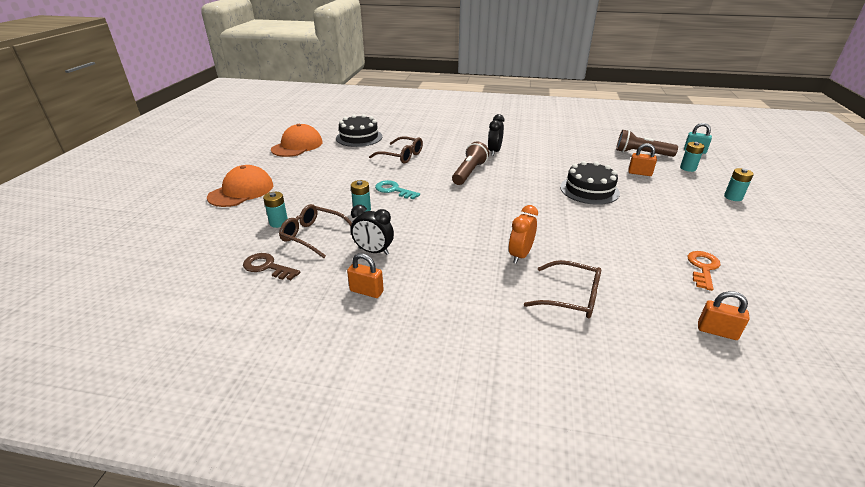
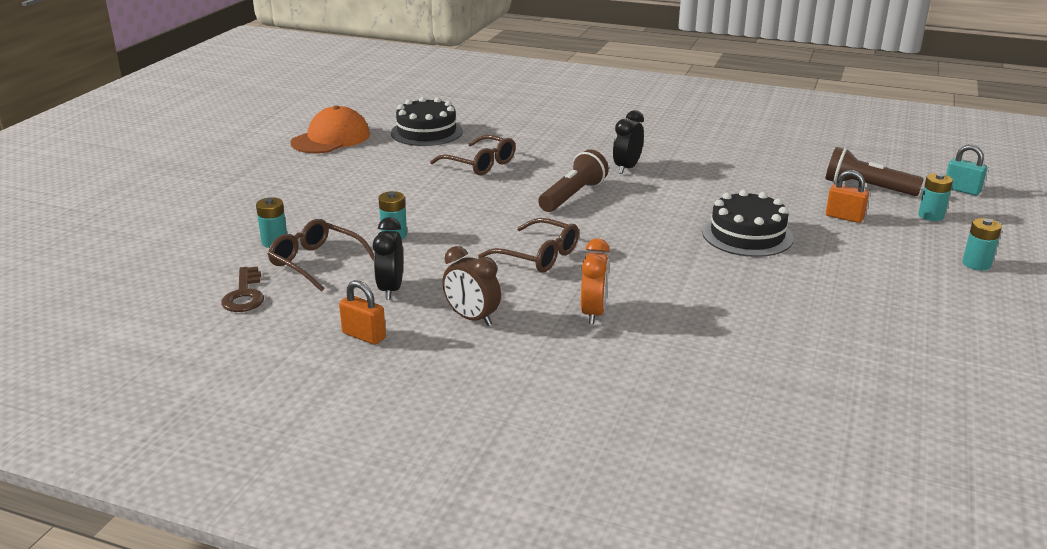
camera: 10 degrees right, 5 degrees down
(241, 191) = (235, 196): orange cap -> none
(267, 267) = (244, 295): brown key -> brown key turned 135 degrees counterclockwise
(373, 251) = (391, 289): black clock -> black clock turned 60 degrees clockwise
(393, 190) = (449, 212): turquoise key -> none
(439, 268) = (472, 318): none -> brown clock
(520, 255) = (593, 313): orange clock -> orange clock turned 150 degrees clockwise
(571, 297) = (639, 371): brown glasses -> brown glasses (538, 256)
(703, 268) = (856, 354): orange key -> none
(717, 331) = (822, 431): orange padlock -> none

